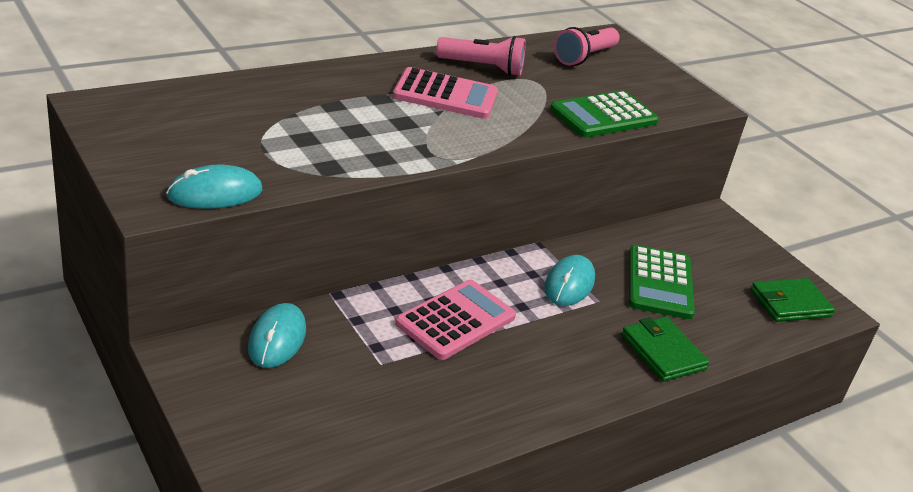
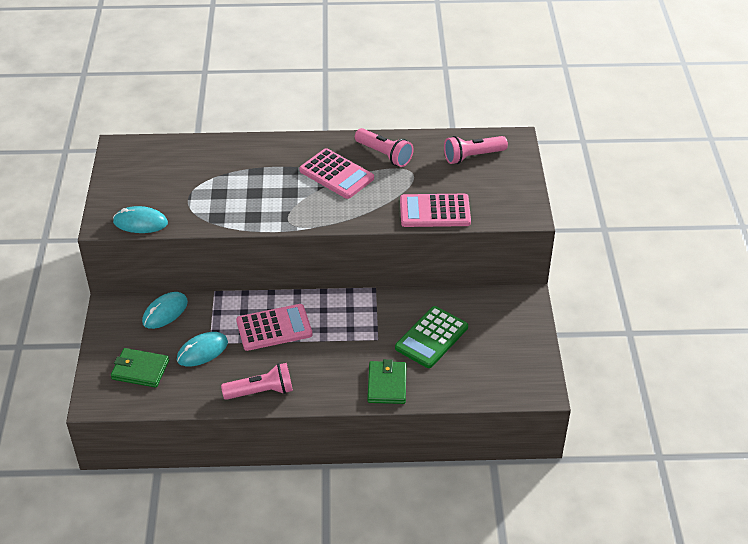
camera: 35 degrees right, 10 degrees up
(512, 409) = (261, 391): none -> pink flashlight
(569, 284) = (367, 322): turquoise mouse -> turquoise mouse (202, 351)
(603, 116) = (435, 211): green calculator -> pink calculator
(790, 303) = (514, 377): green wallet -> green wallet (140, 370)

